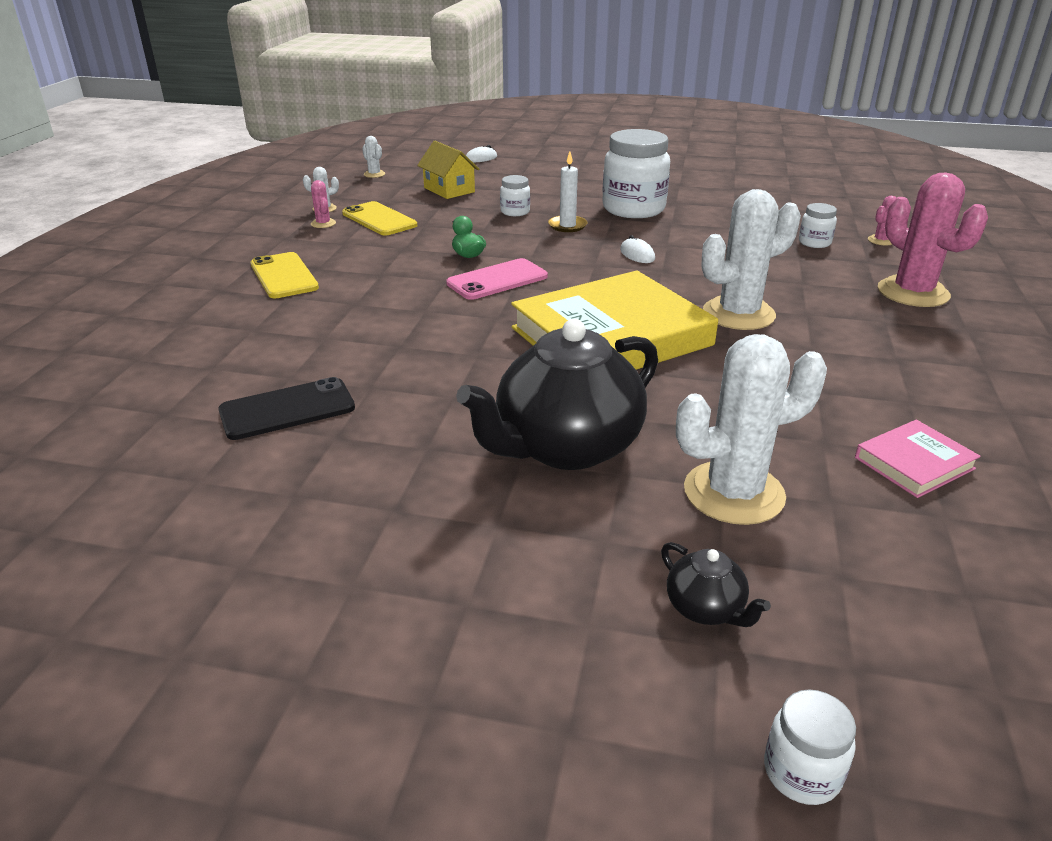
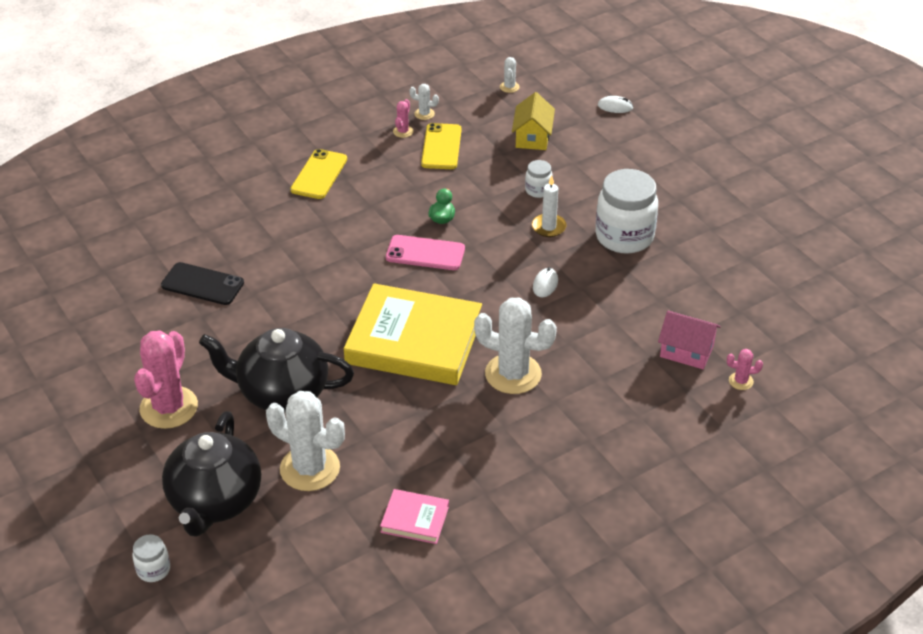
camera: 45 degrees right, 10 degrees up
(706, 609) = (215, 501): black teapot -> black teapot, size x2.34
(814, 243) = (686, 351): white jar -> pink house
(913, 292) = (657, 434): pink cactus -> pink cactus (169, 407)

